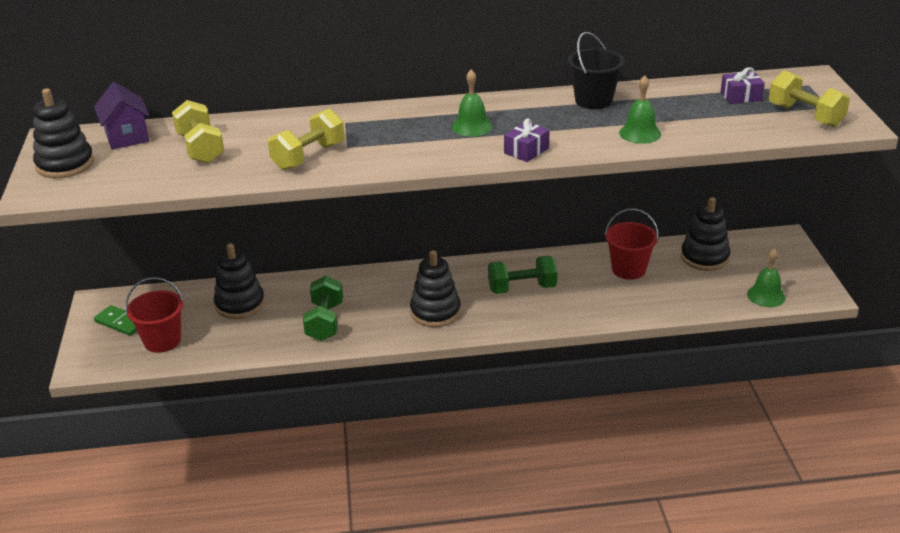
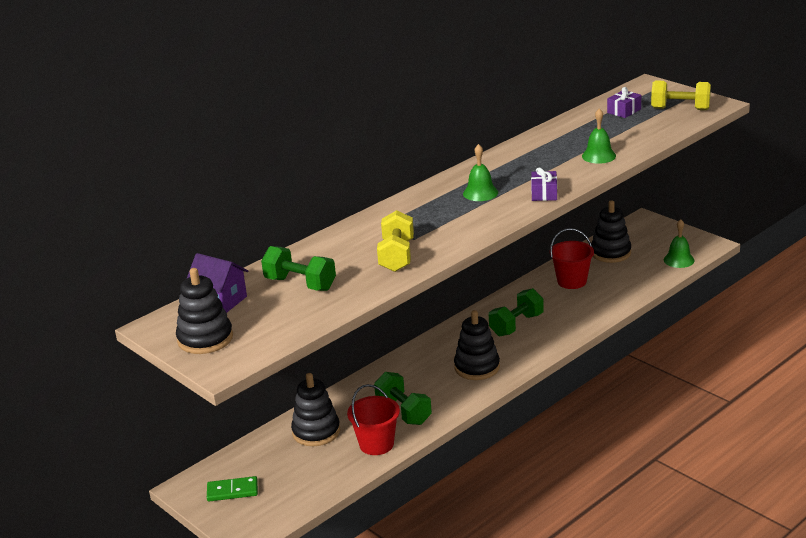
camera: 35 degrees left, 5 degrees down
(162, 341) = (290, 485): red bucket -> red bucket (376, 444)
(201, 148) = (300, 284): yellow dumbbell -> green dumbbell
(593, 100) = (535, 147): black bucket -> none

